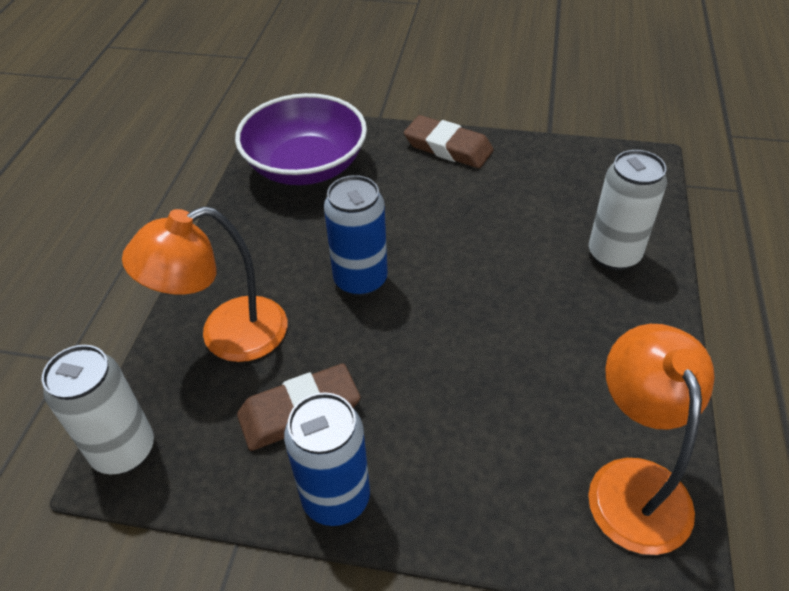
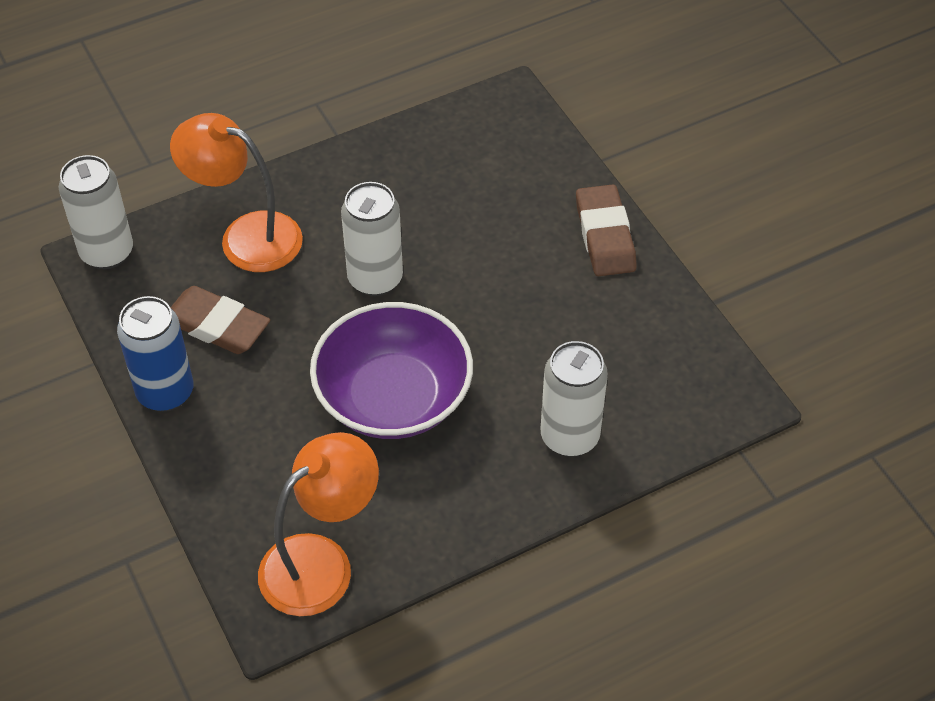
camera: 50 degrees right, 5 degrees up
(306, 166) = (476, 153): purple bowl -> purple bowl (393, 397)
(360, 280) = (375, 279): blue can -> white can

